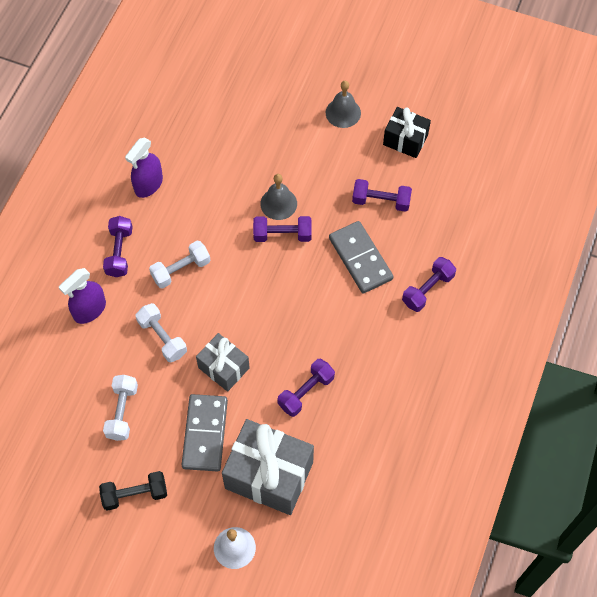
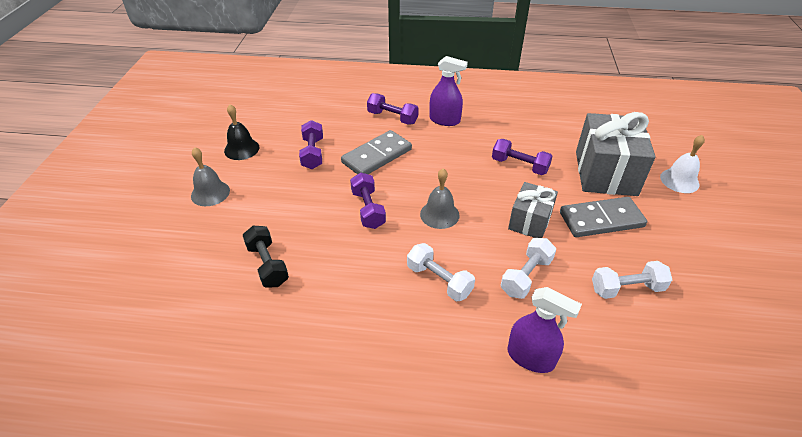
camera: 105 degrees left, 20 degrees down
(119, 252) = (439, 348): purple dumbbell -> none
(135, 494) = (696, 255): black dumbbell -> black dumbbell (267, 265)
(148, 184) = (332, 344): purple spray bottle -> purple spray bottle (445, 120)
(278, 203) = (331, 219): grey bell -> grey bell (439, 214)
(405, 140) = (241, 149): black gift -> black bell

